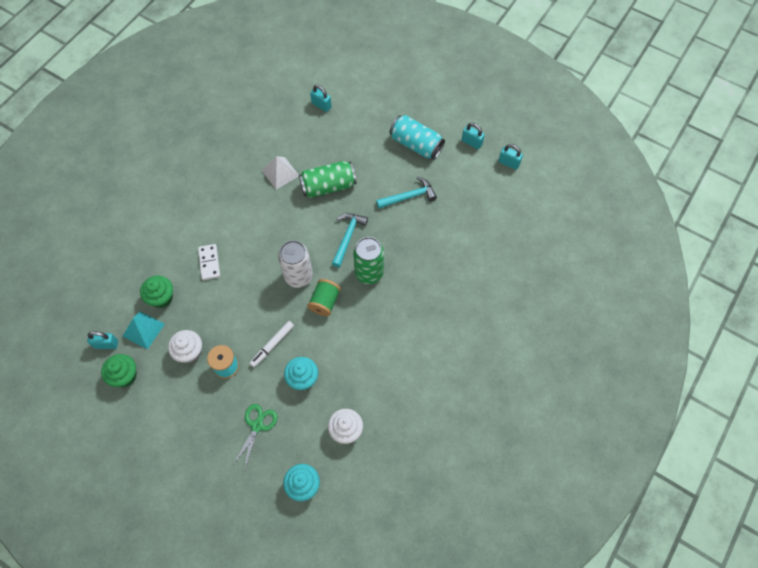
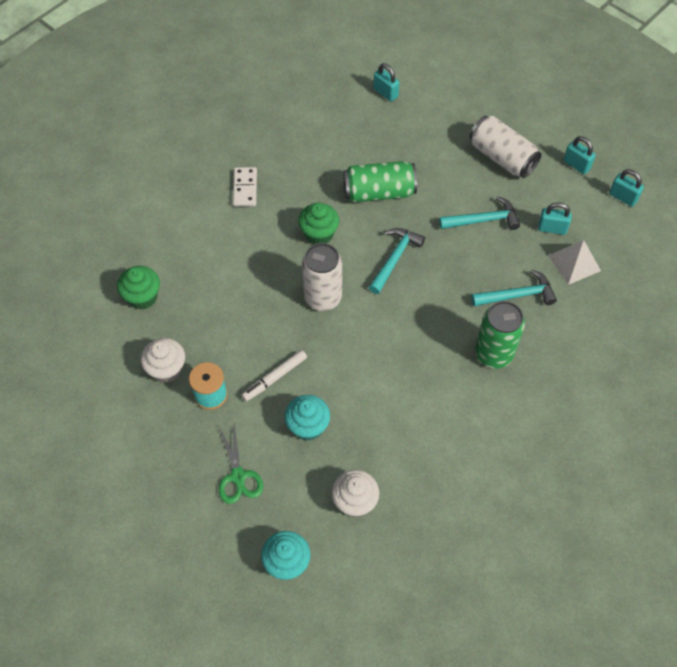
camera: 10 degrees right, 5 degrees down
(106, 344) = (63, 343): turquoise padlock -> turquoise padlock (552, 228)
(125, 376) = (79, 385): green cupcake -> green cupcake (319, 234)
(143, 330) = (113, 332): turquoise pyramid -> none
(209, 263) = (210, 263): white domino -> white domino (245, 188)
(257, 426) = (238, 476): green scissors -> green scissors turned 135 degrees clockwise
(280, 173) = (319, 167): white pyramid -> white pyramid (574, 263)
(325, 302) = (352, 335): green spool -> none
(369, 273) = (416, 307): green can -> green can (494, 354)
(416, 144) = (502, 157): turquoise can -> white can
(442, 251) = (517, 295): none -> turquoise hammer

